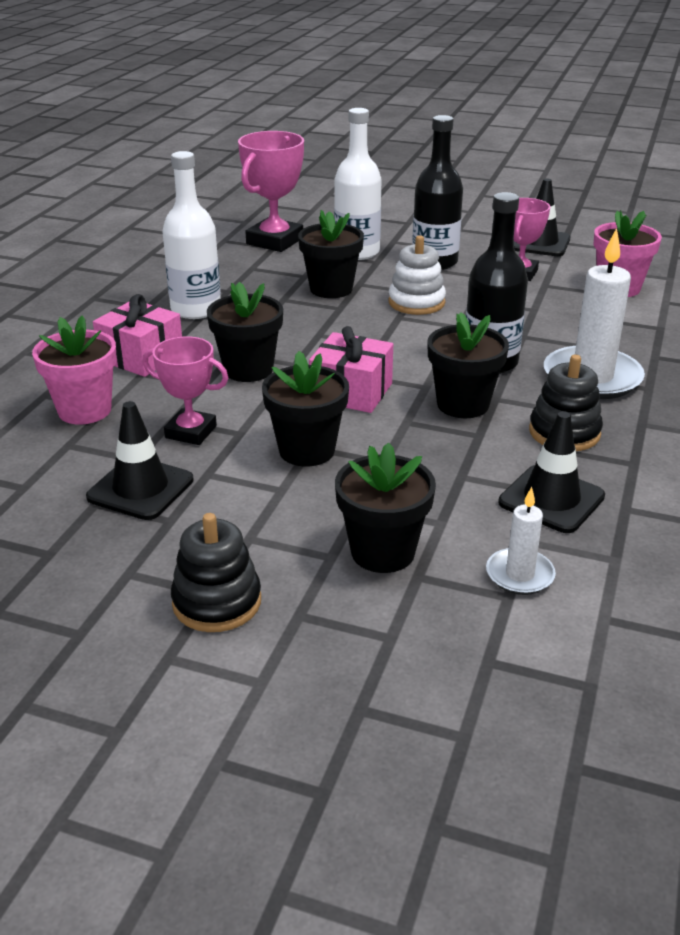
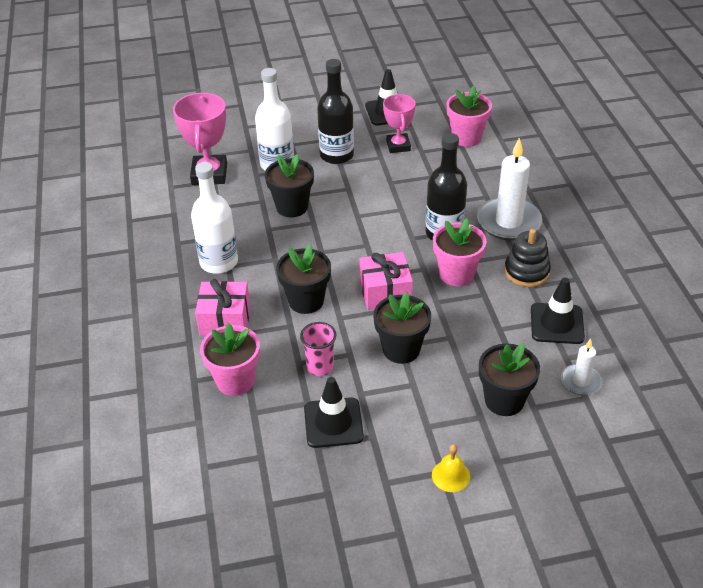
camera: 30 degrees left, 10 degrees up
(191, 432) = (320, 367): pink trophy -> pink cup
(217, 602) = (451, 475): black stacking toy -> yellow bell
(416, 302) = (357, 198): white stacking toy -> none
(463, 404) = (456, 274): black flower pot -> pink flower pot

